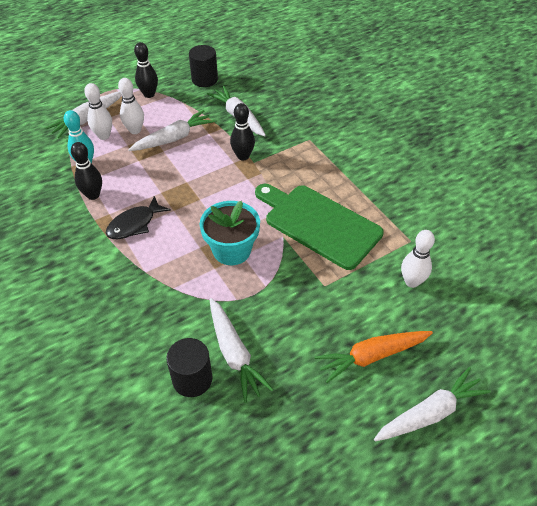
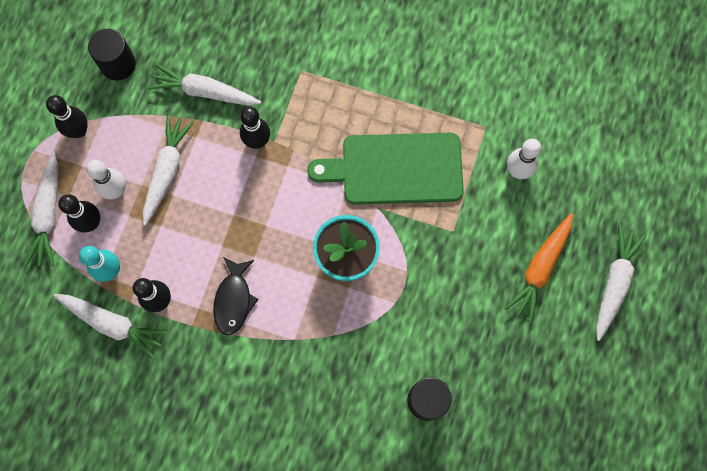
camera: 40 degrees left, 25 degrees up
(104, 136) = (91, 223): white bowling pin -> black bowling pin
(234, 354) = (438, 352): white carrot -> white carrot (113, 324)

